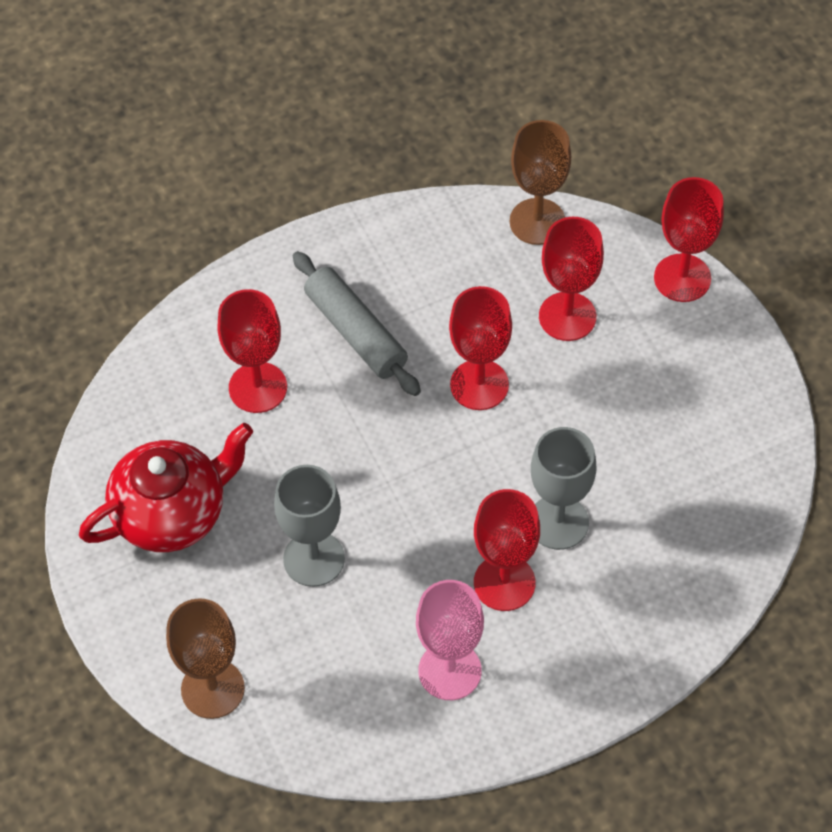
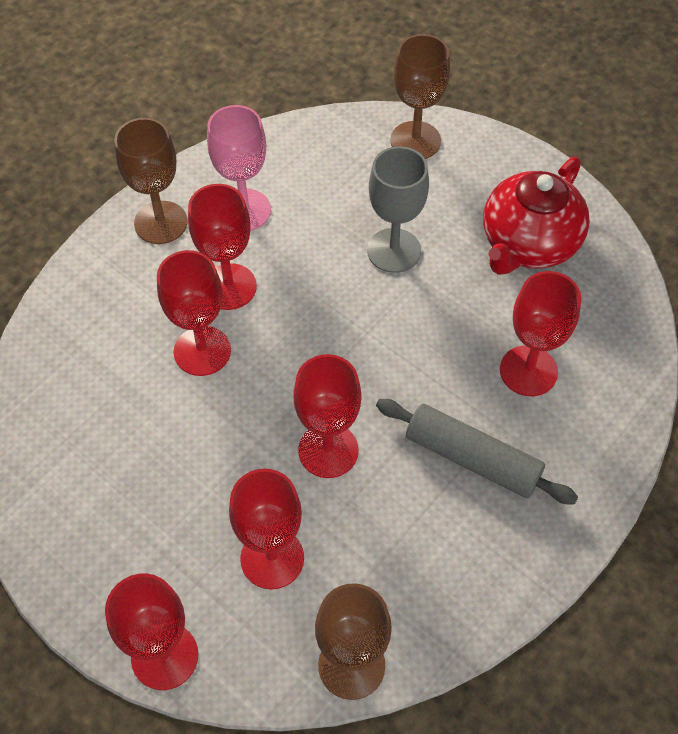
camera: 155 degrees right, 0 degrees up
(549, 691) = (161, 222): none -> brown goblet
(558, 522) = (202, 351): grey goblet -> red goblet

